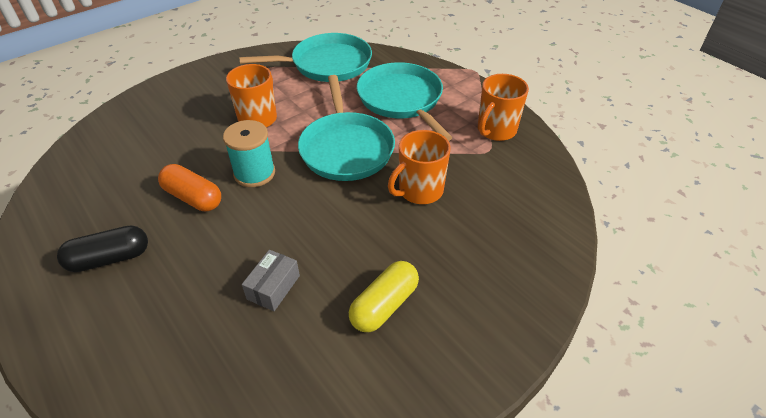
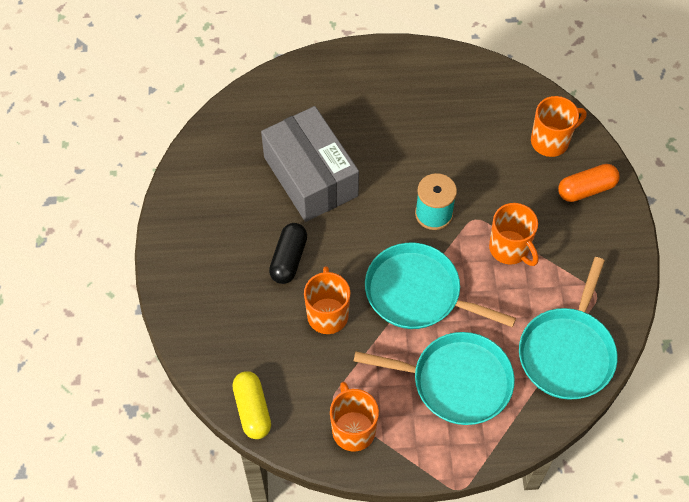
camera: 125 degrees right, 15 degrees up
(109, 258) = (406, 100): black capsule -> black capsule (288, 259)
(119, 137) = (551, 141): none -> orange mug
(193, 197) = (434, 164): orange capsule -> orange capsule (586, 189)
(273, 287) = (310, 176): grey box -> grey box, size x2.48
(384, 305) = (248, 228): yellow capsule -> yellow capsule (252, 410)

